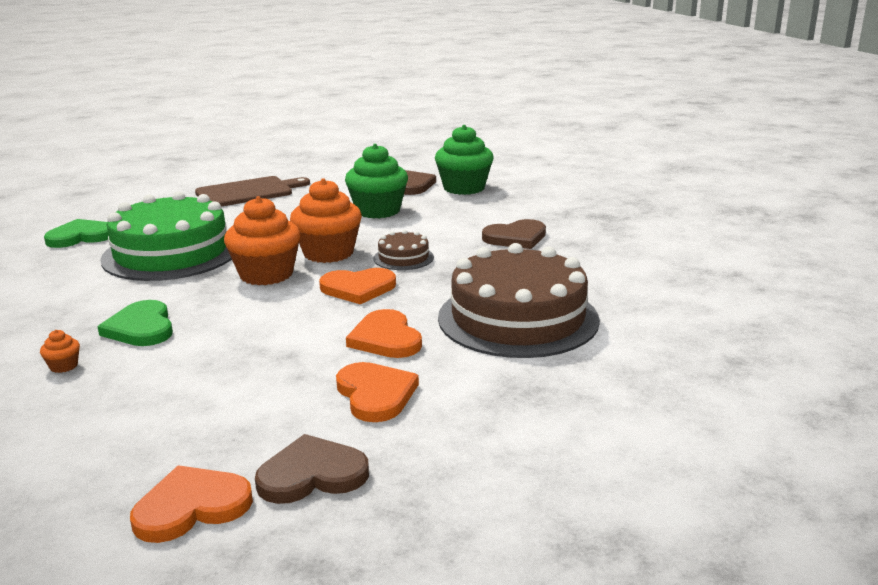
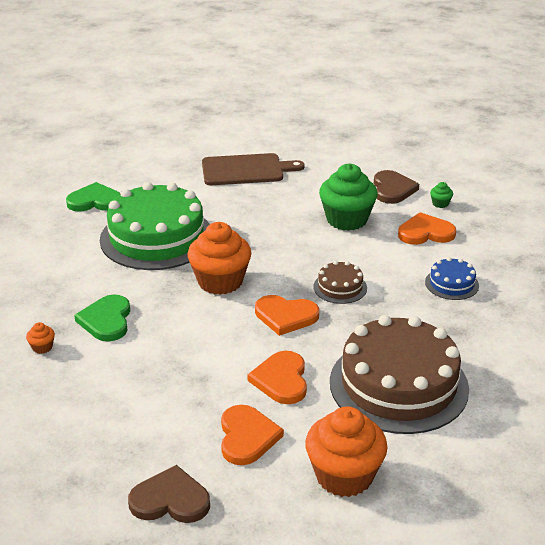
camera: 20 degrees right, 10 degrees up
(191, 507) = (83, 504): orange heart -> orange heart (425, 232)
(328, 253) = (280, 266): orange cupcake -> orange cupcake (344, 476)
(464, 188) = (440, 204): green cupcake -> green cupcake, size x0.41
(516, 237) = (451, 284): brown heart -> blue cake

